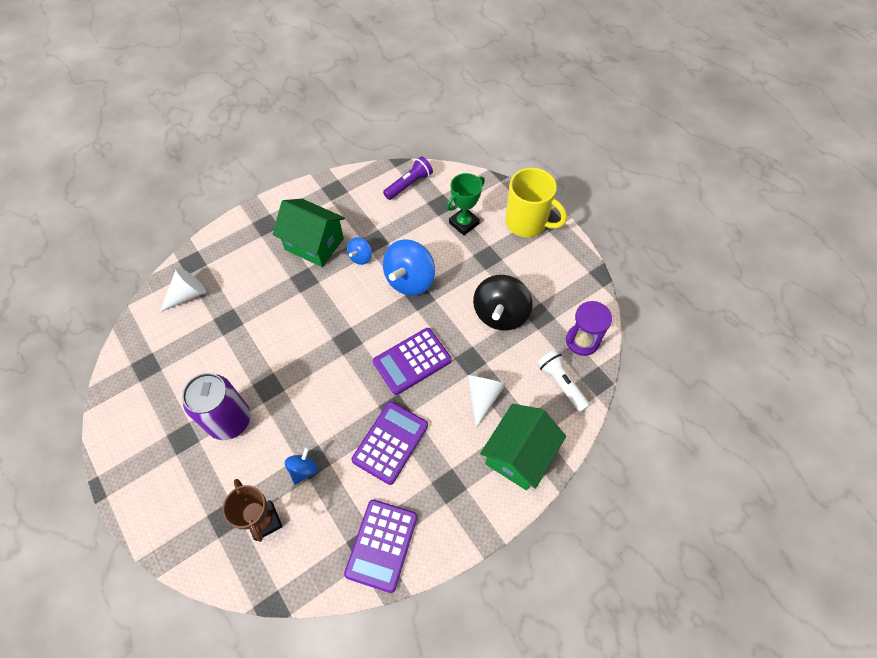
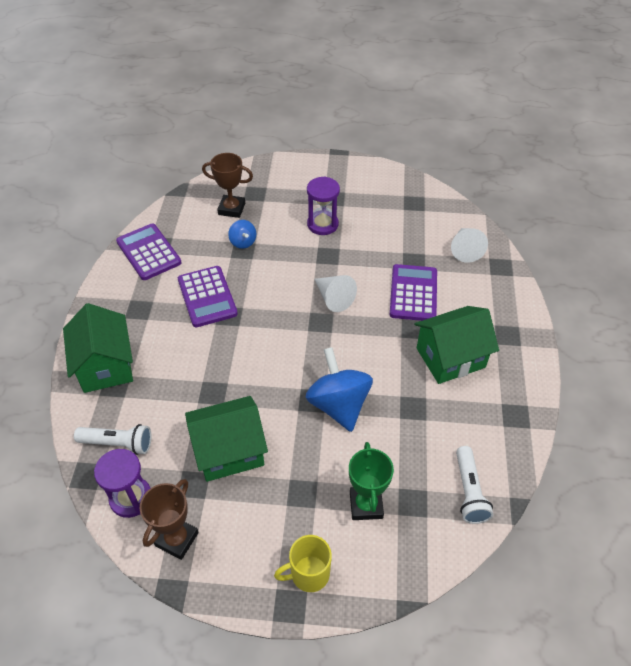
camera: 130 degrees right, 10 degrees down
(229, 420) = (322, 224): purple can -> purple hourglass
(361, 257) = (402, 383): blue spinning top -> none
(409, 184) = (469, 491): purple flashlight -> white flashlight
(412, 361) = (256, 352): purple calculator -> purple calculator (413, 293)
(483, 397) = (173, 377): white cone -> white cone (333, 298)
(500, 314) = (229, 451): black spinning top -> green house
(527, 223) = (308, 574): yellow mug -> yellow mug, size x0.62
(576, 295) = (177, 539): none -> brown trophy

